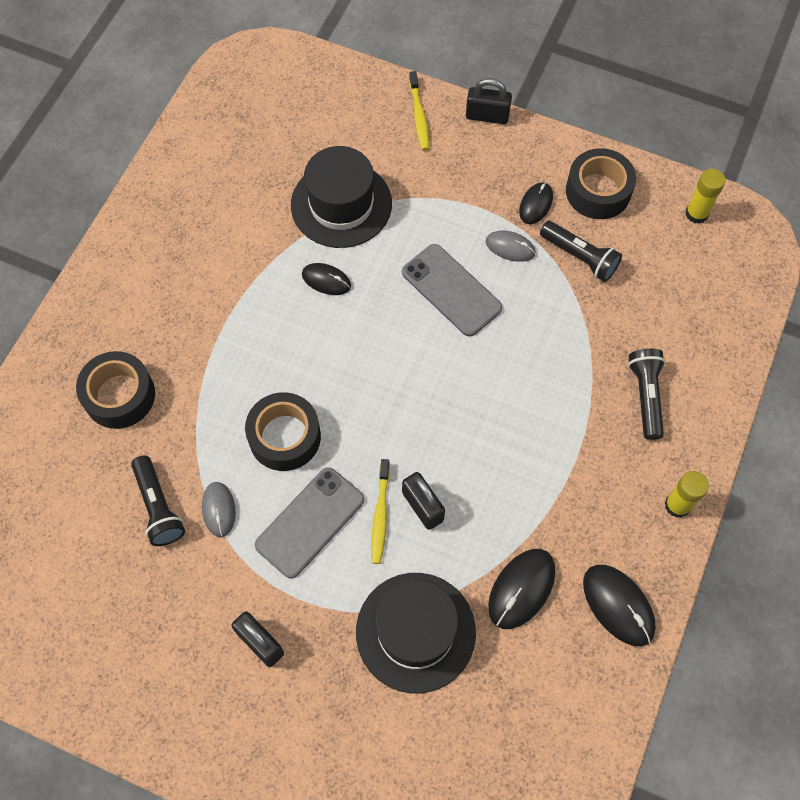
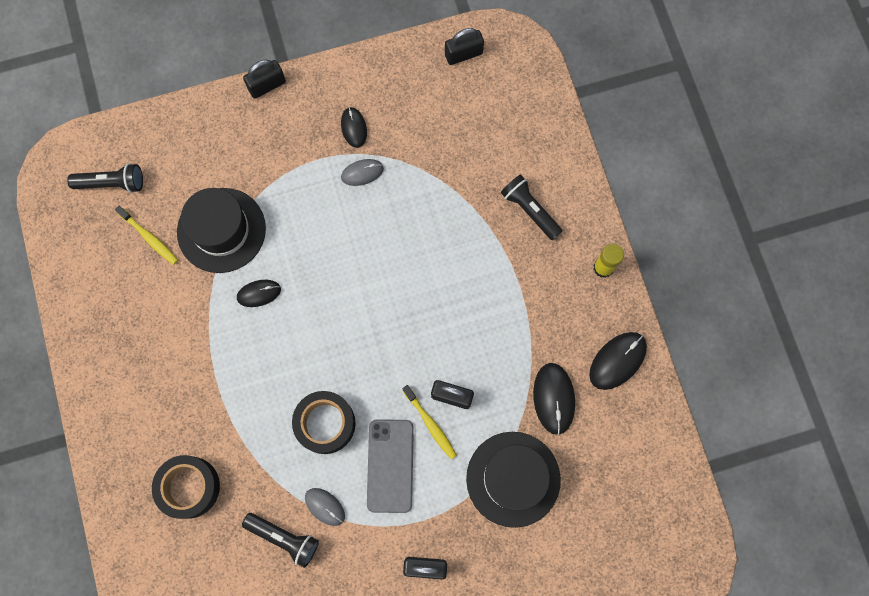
camera: 40 degrees left, 10 degrees up
(419, 116) = (219, 121): yellow toothbrush -> yellow toothbrush (149, 238)
(451, 290) = (348, 234): grey phone -> none
(579, 257) = (413, 144): black flashlight -> black flashlight (112, 183)
(598, 191) = (387, 86): black tape -> none
(618, 605) = (617, 361): black mouse -> black mouse turned 60 degrees counterclockwise
(696, 213) = (463, 54): yellow glue stick -> black padlock

